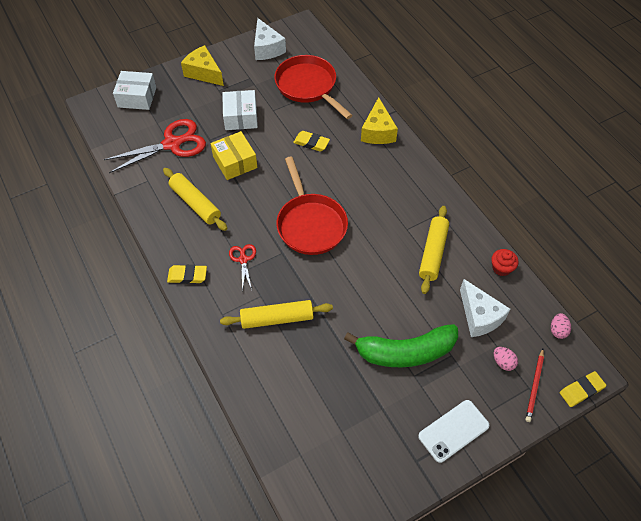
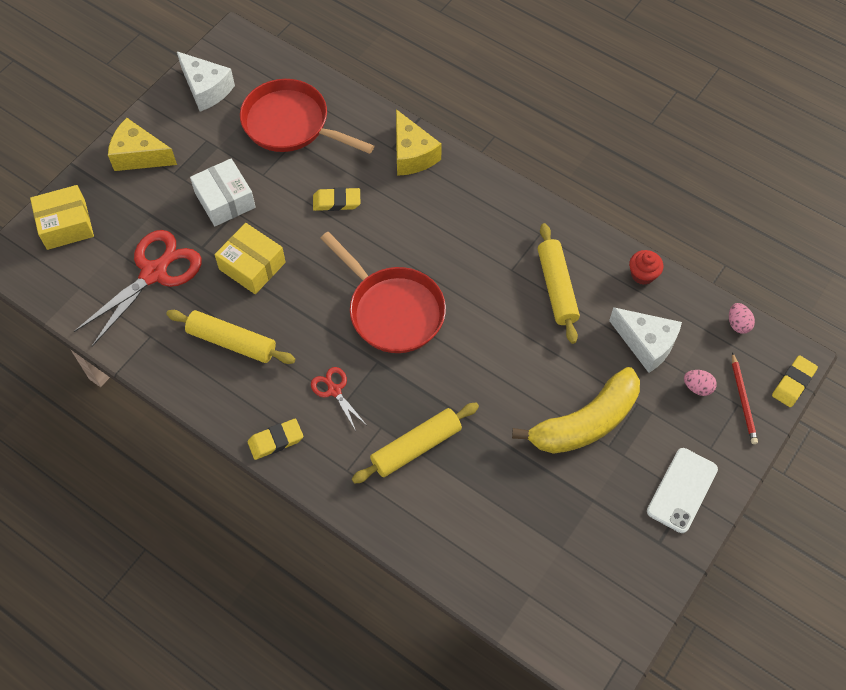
camera: 25 degrees left, 5 degrees up
(137, 97) = (66, 225): white box -> yellow box
(405, 352) = (585, 423): green banana -> yellow banana

